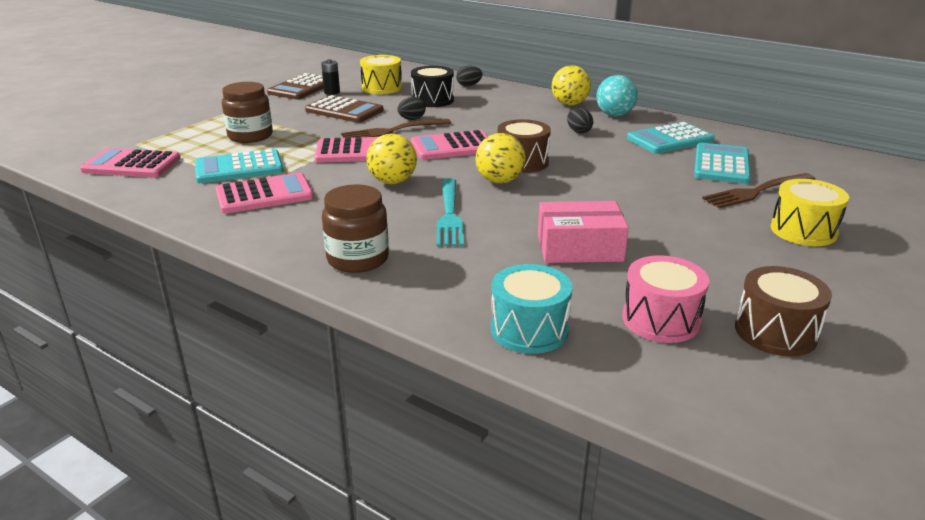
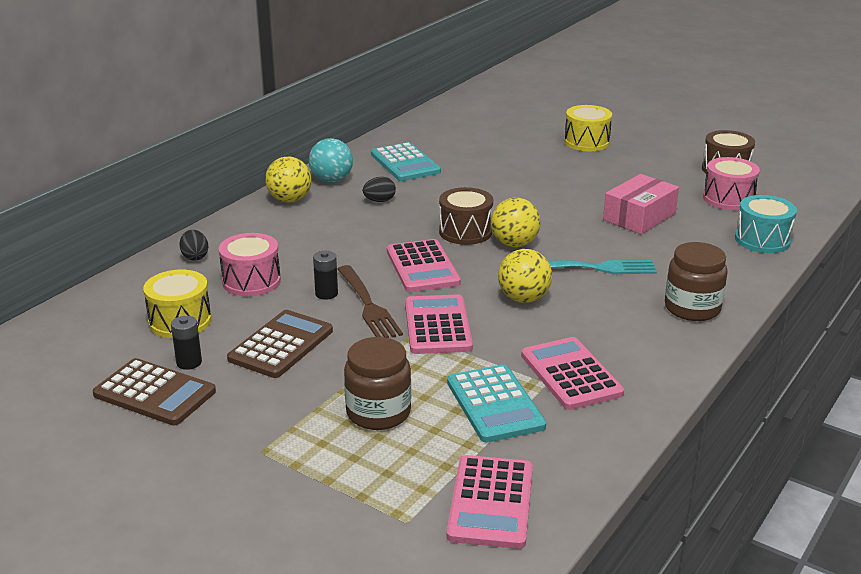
camera: 90 degrees left, 0 degrees up
(412, 119) = (326, 294): black egg -> black battery
(432, 100) = (251, 281): black drum -> pink drum
(579, 248) = (639, 217): pink box -> pink box turned 45 degrees clockwise
(721, 165) = (466, 151): turquoise calculator -> none
(756, 192) = (521, 146): brown fork -> none

